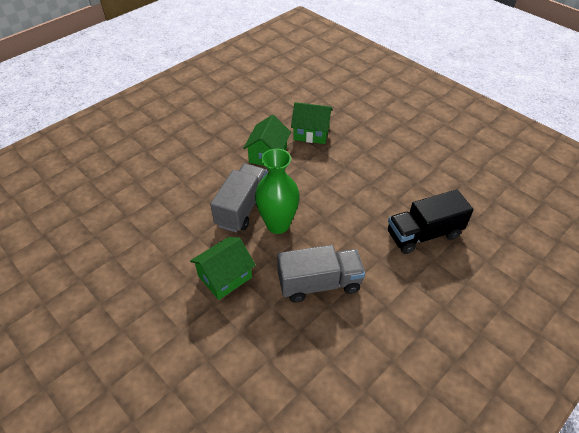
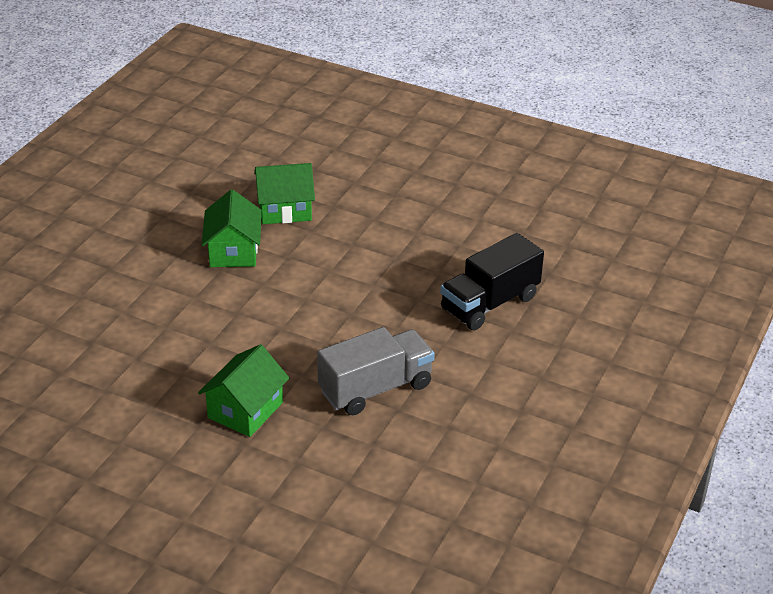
camera: 20 degrees left, 10 degrees down
(242, 208) = (229, 325): grey truck -> none
(278, 224) = (289, 335): green vase -> none

